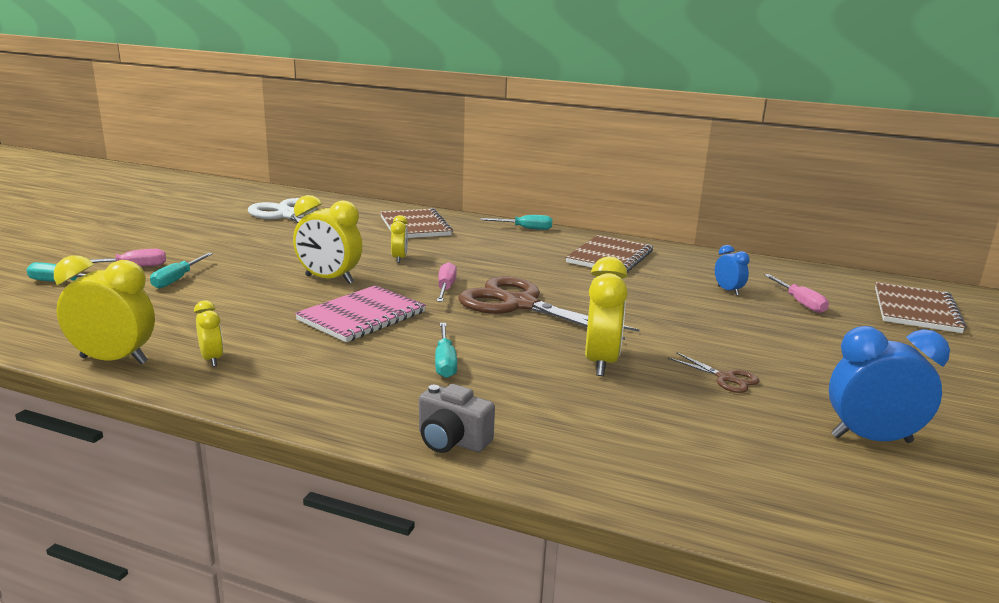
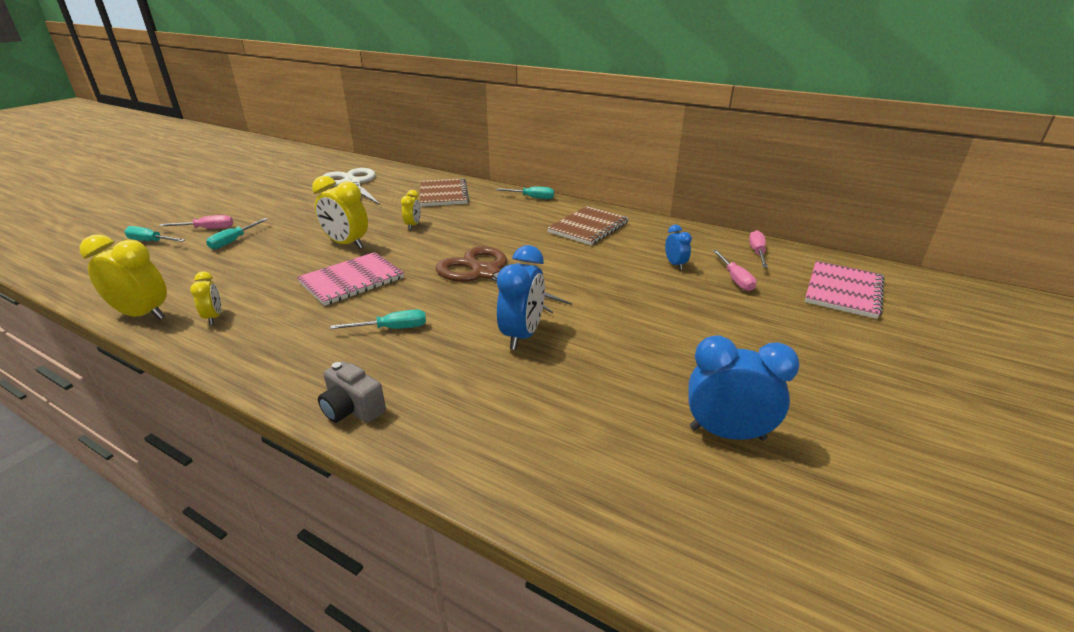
camera: 10 degrees right, 10 degrees up
(445, 288) = (434, 255): pink screwdriver -> pink screwdriver (757, 253)
(445, 362) = (392, 328): turquoise screwdriver -> turquoise screwdriver turned 105 degrees counterclockwise
(601, 362) = (522, 335): yellow clock -> blue clock
(726, 378) = (624, 358): brown scissors -> none
(915, 310) = (843, 291): brown notebook -> pink notebook

